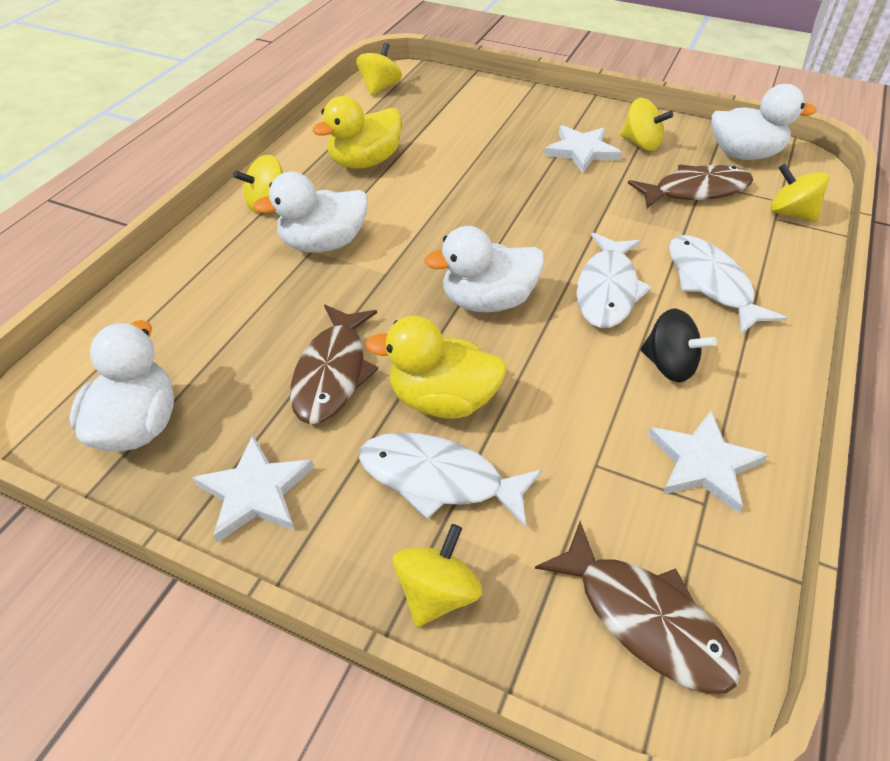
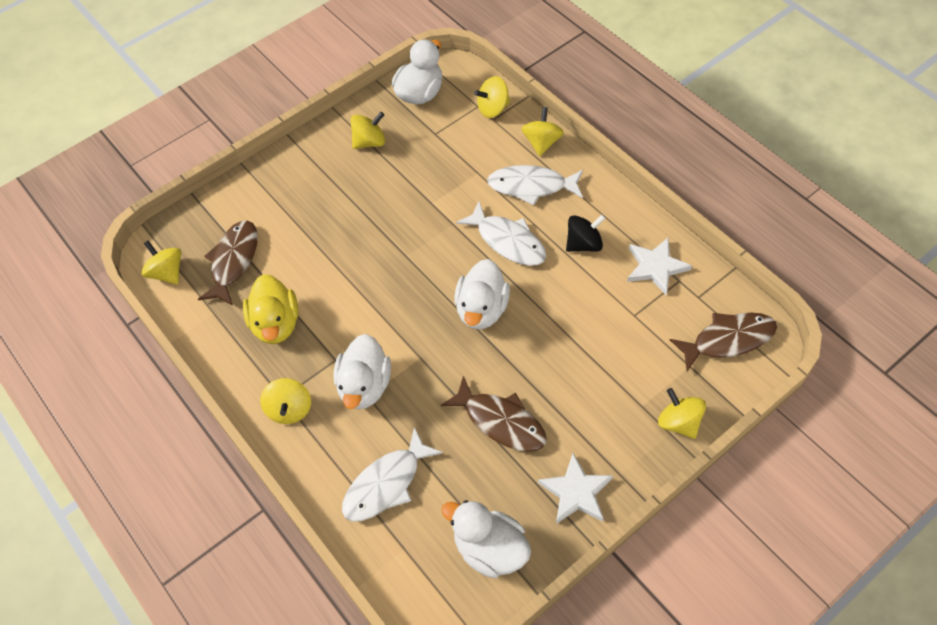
camera: 60 degrees left, 10 degrees up
(439, 479) = (610, 394): white fish -> white fish (386, 484)
(442, 400) = (553, 369): yellow duck -> none
(581, 151) = (355, 181): white star -> none
(695, 191) = (441, 142): brown fish -> brown fish (233, 261)
(789, 270) = (542, 142): none -> yellow spinning top

